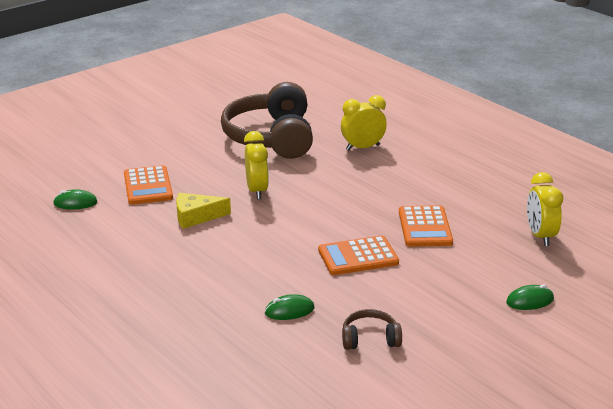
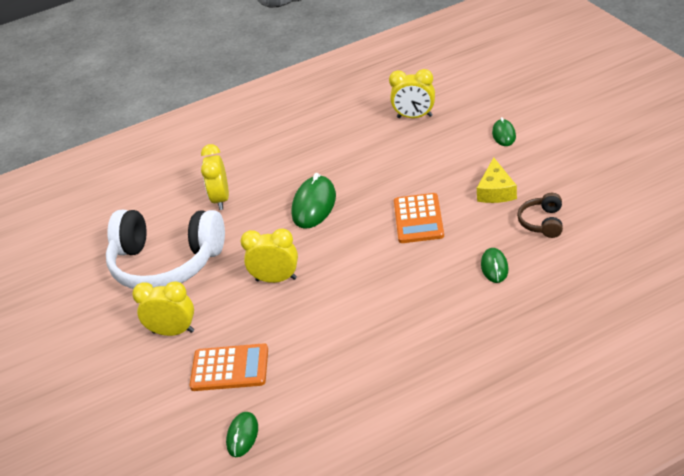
camera: 70 degrees left, 10 degrees up
(189, 155) = (173, 332): none -> yellow clock
(196, 217) = (311, 327): yellow cheese -> yellow cheese (496, 191)
(271, 138) = (166, 263): brown headphones -> white headphones
(365, 195) = (314, 205): none -> green mouse
(425, 227) = (382, 175): orange calculator -> none

